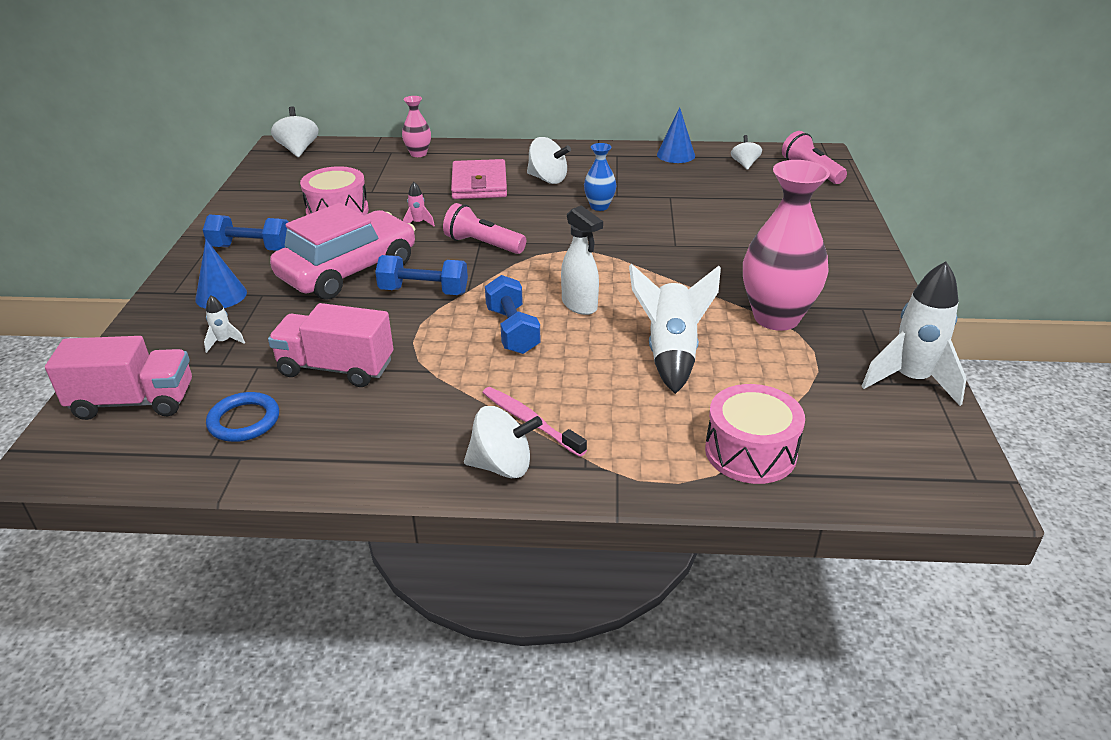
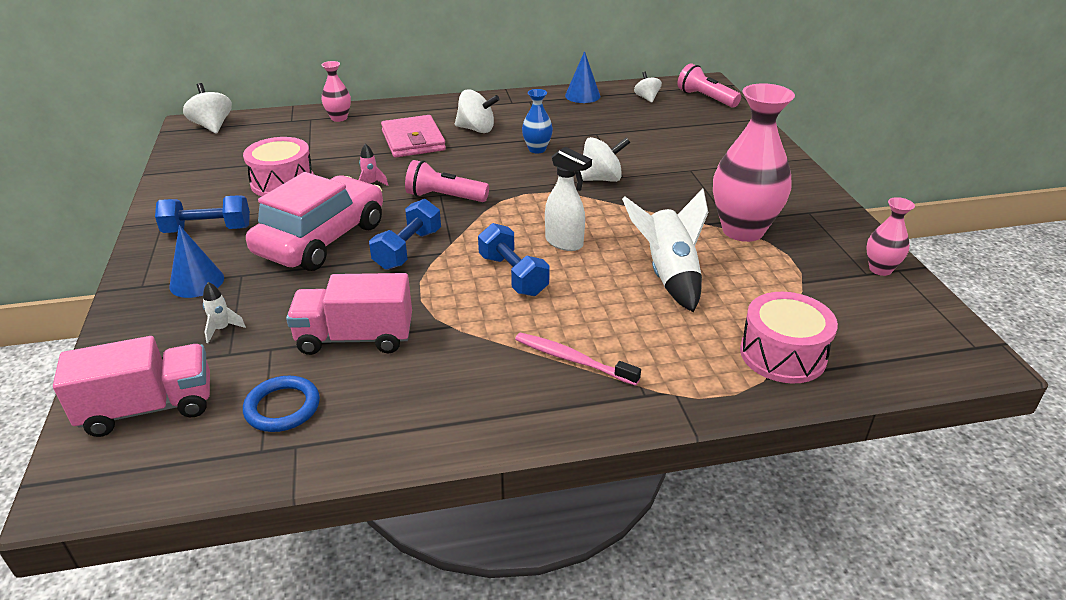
camera: 15 degrees left, 0 degrees up
(423, 291) = (408, 249): blue dumbbell -> blue dumbbell turned 60 degrees counterclockwise
(502, 466) = (567, 407): white spinning top -> white spinning top (601, 179)
(911, 380) = (880, 269): white rocket -> pink vase

